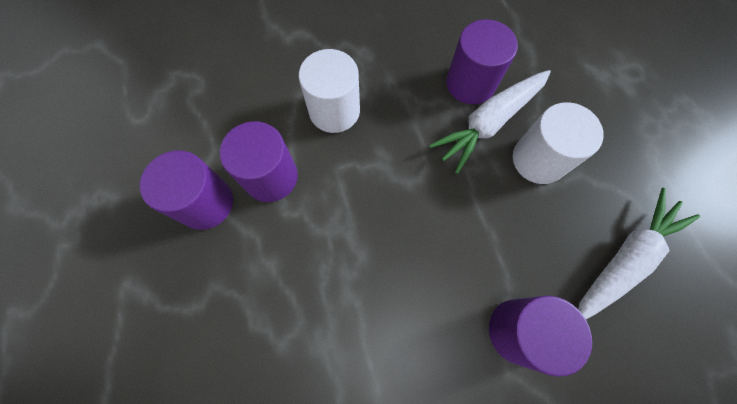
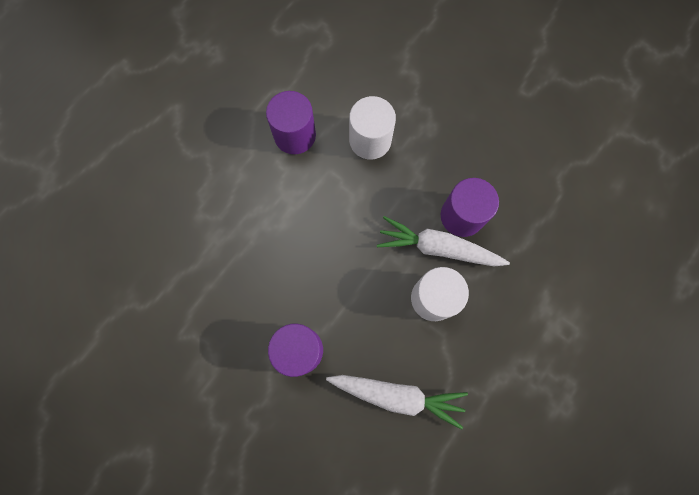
camera: 55 degrees right, 5 degrees up
(206, 203) = (251, 111): purple cylinder -> none

